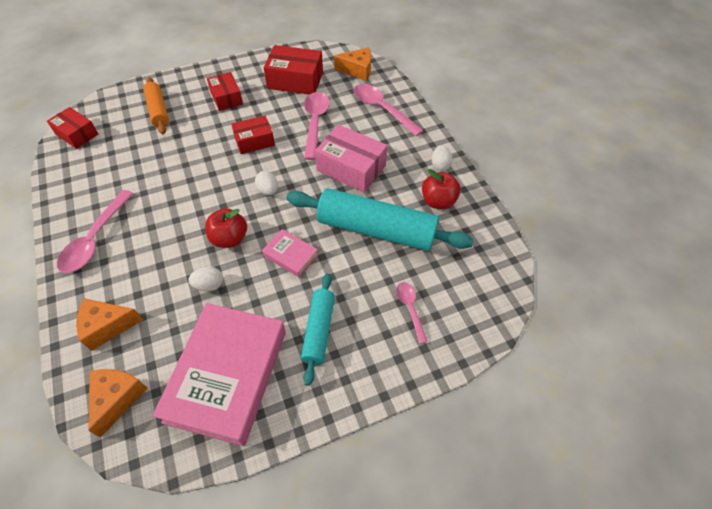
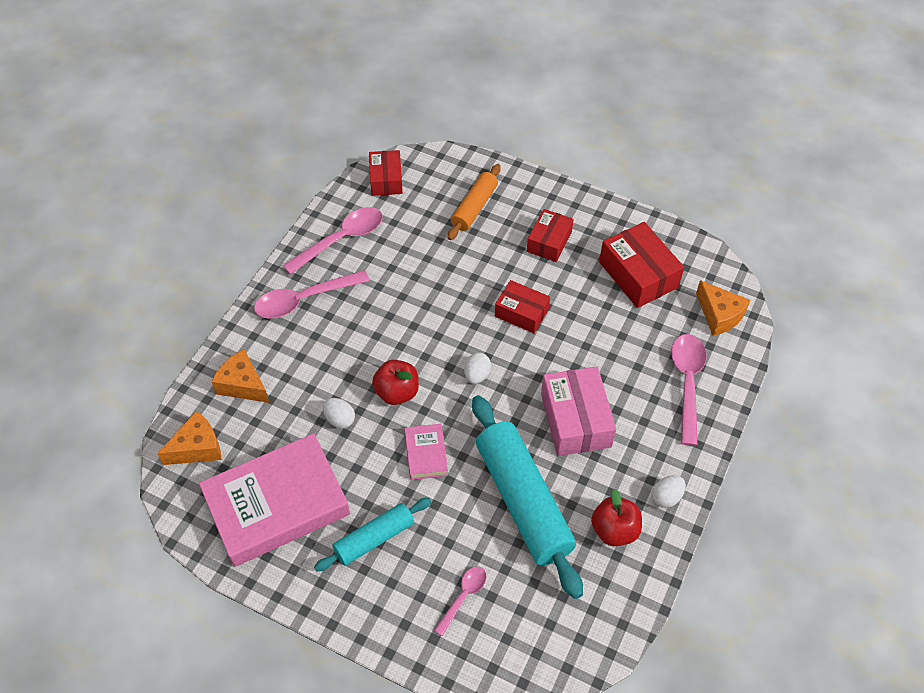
camera: 50 degrees right, 0 degrees up
(315, 123) = (600, 341): pink spoon -> pink spoon (341, 240)

